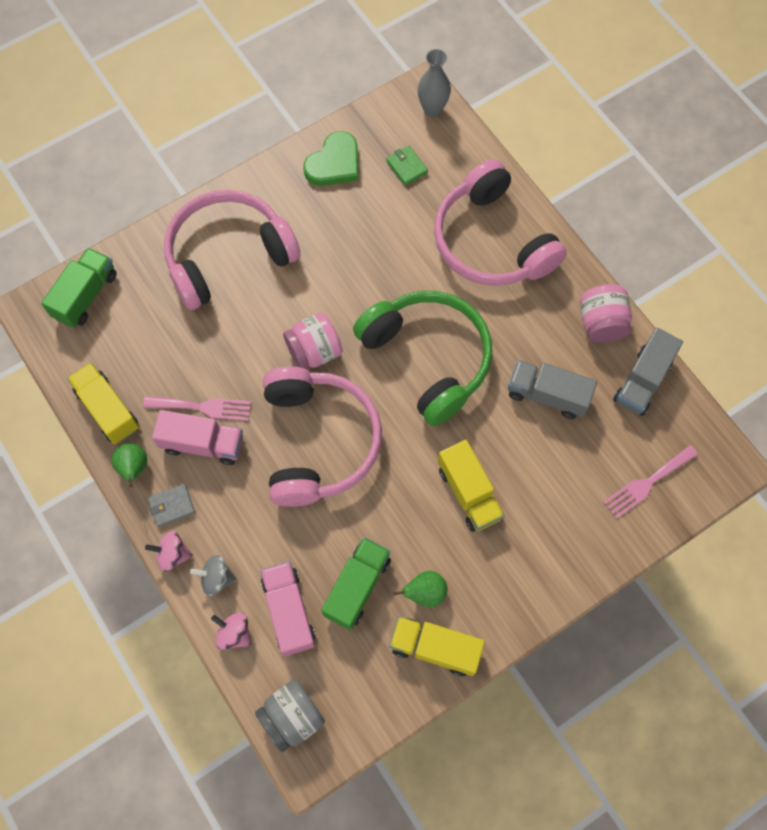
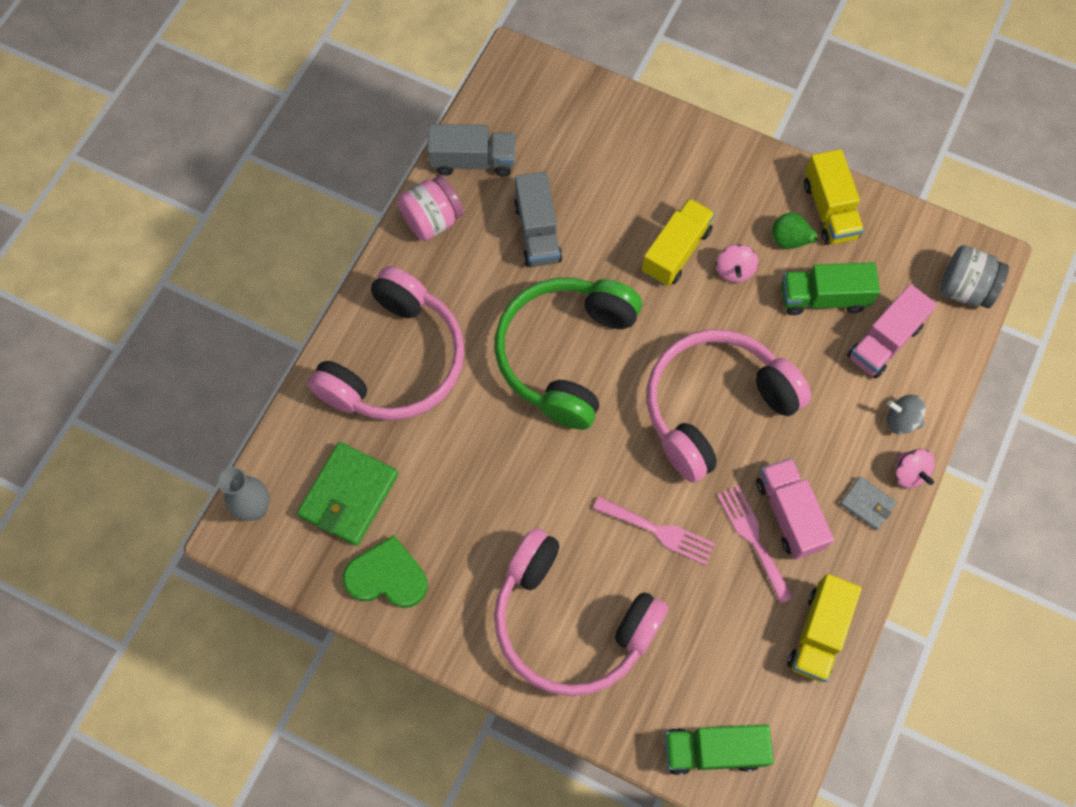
camera: 120 degrees left, 0 degrees up
(134, 468) = (857, 565): green pear -> none
(217, 578) = (901, 420): grey spinning top -> grey spinning top turned 135 degrees clockwise
(234, 633) = (935, 376): pink spinning top -> pink spinning top (734, 270)
(314, 351) = (624, 465): pink jar -> none
(406, 167) = (349, 495): green wallet -> green wallet, size x1.92
(647, 483) = (572, 116): pink fork -> pink fork (658, 531)

